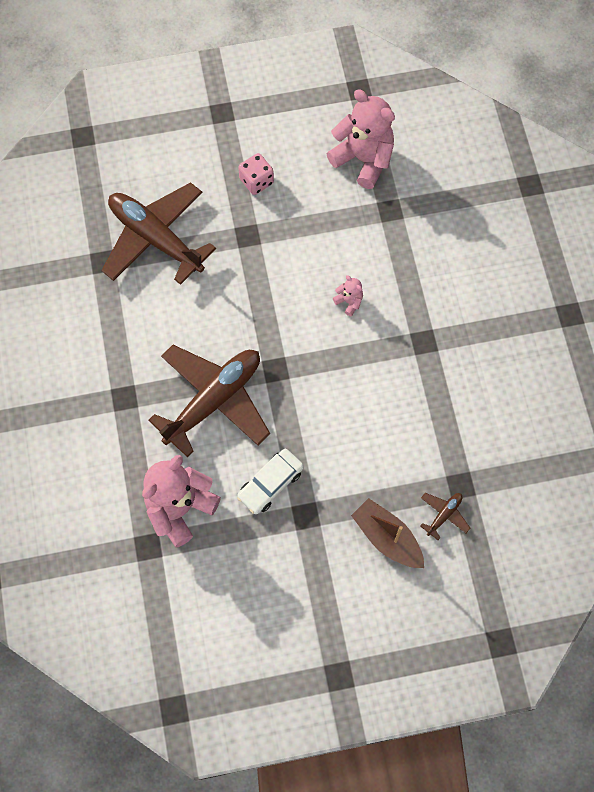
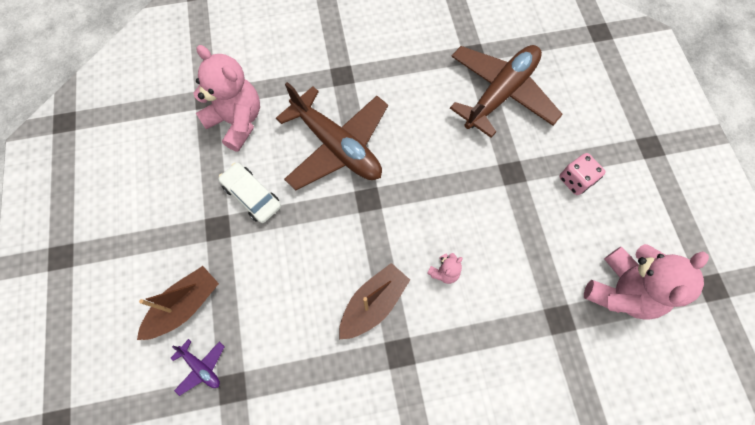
camera: 90 degrees right, 0 degrees up
(380, 364) = (373, 304): none -> brown boat
(444, 515) = (201, 367): brown plane -> purple plane

